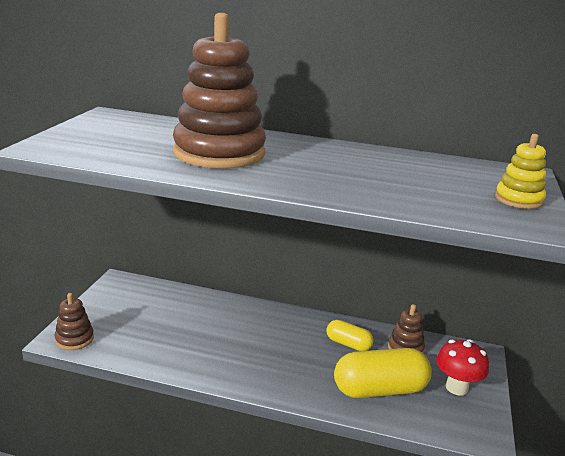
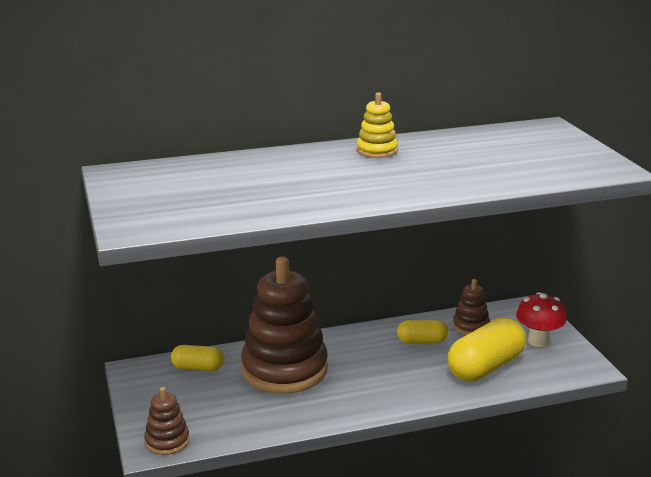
camera: 30 degrees left, 0 degrees up
(159, 296) = (198, 367): none -> yellow capsule
(219, 153) = (301, 182): brown stacking toy -> brown stacking toy (284, 369)
(518, 200) = (576, 152): yellow stacking toy -> yellow stacking toy (377, 151)

